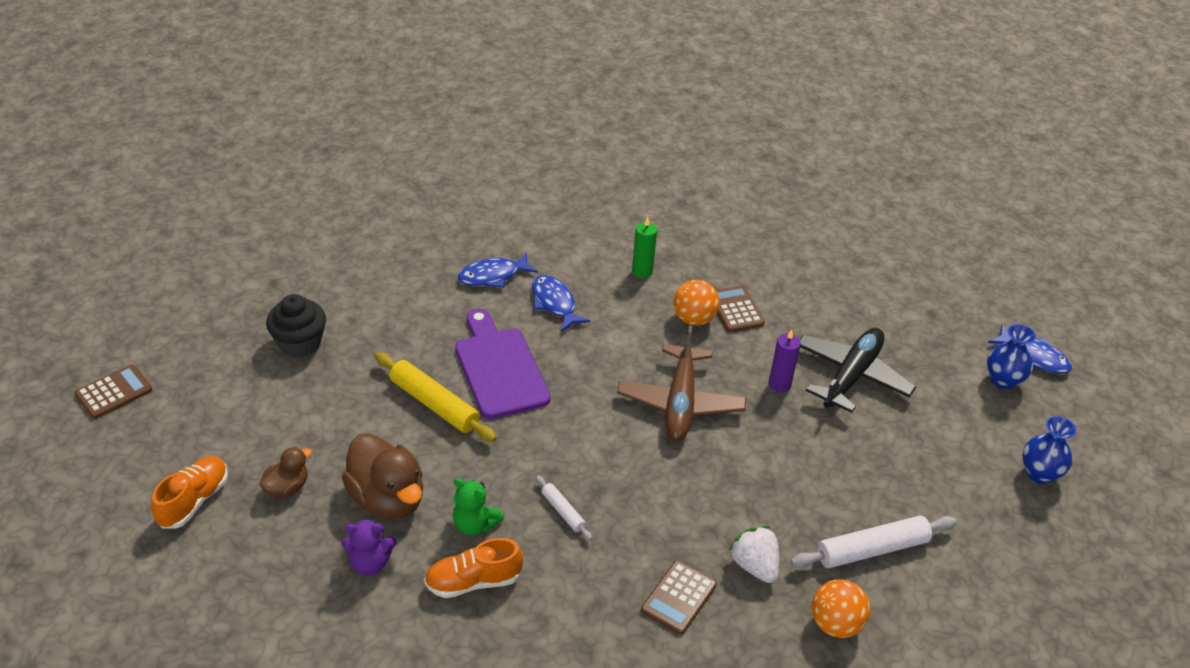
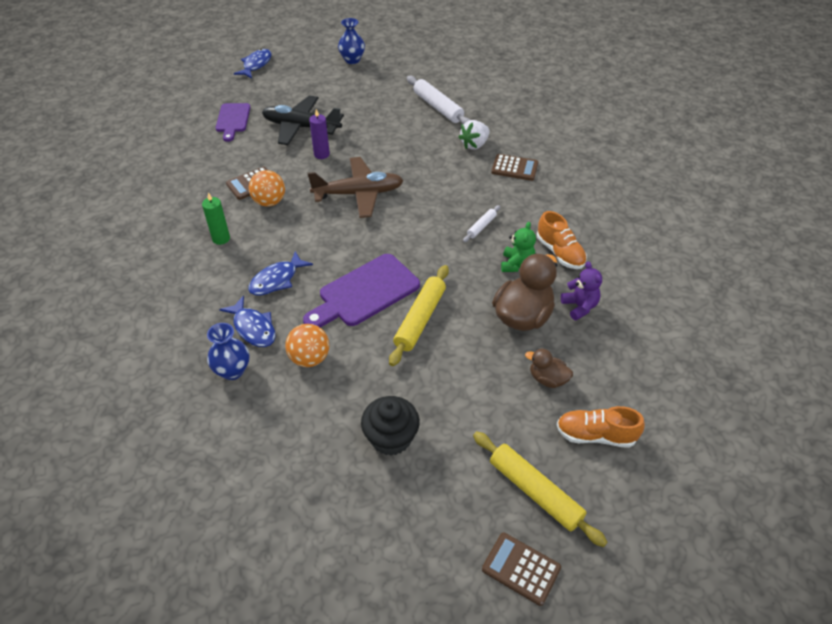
camera: 105 degrees left, 5 degrees up
(172, 427) = (535, 492): none -> yellow rolling pin
(835, 624) = (495, 114): orange ball -> orange ball (309, 358)
(885, 312) = (232, 120): none -> purple cutting board
(1003, 380) = (282, 74): blue vase -> blue vase (233, 371)

